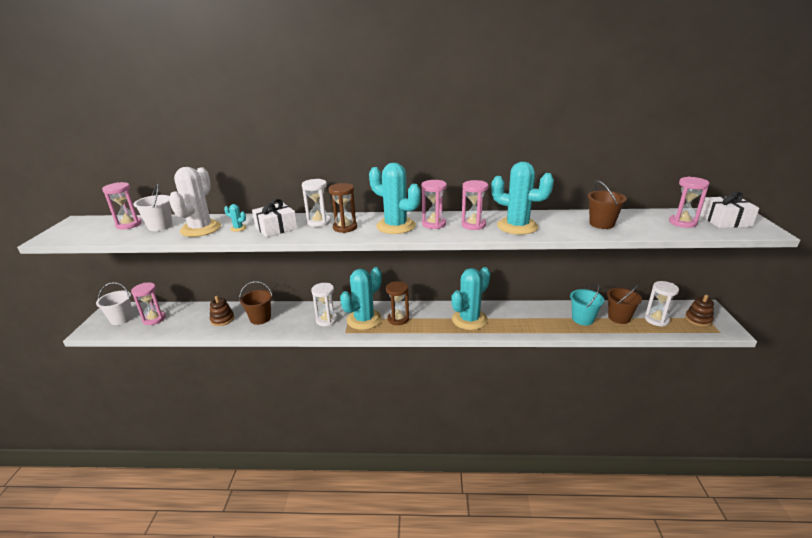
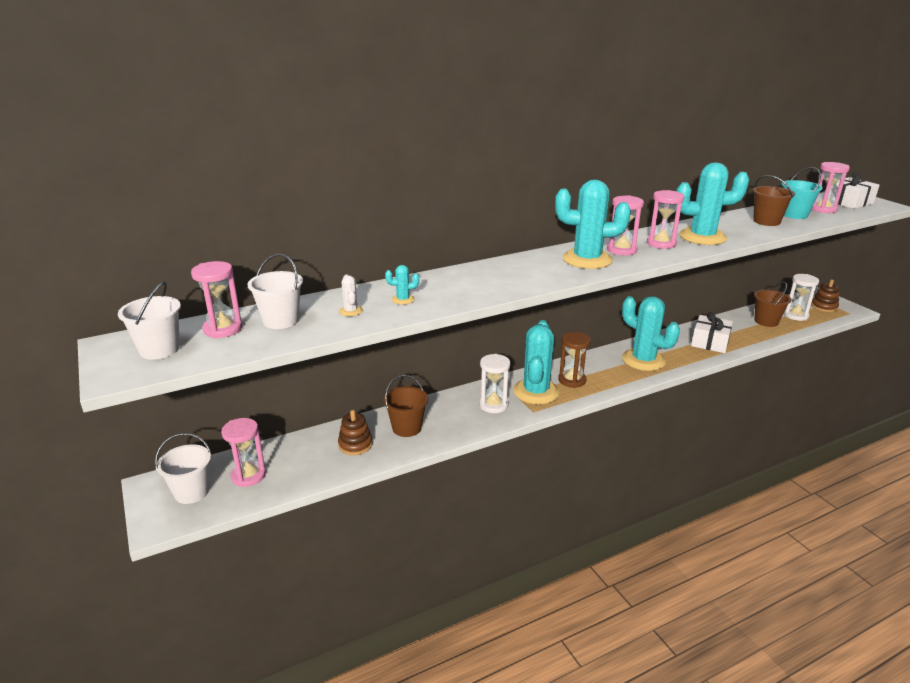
camera: 30 degrees left, 0 degrees up
(86, 229) = (159, 350): none -> white bucket
(200, 229) = (351, 311): white cactus -> white cactus, size x0.41
(276, 228) = (452, 289): white gift -> white gift (710, 342)
(319, 222) = (492, 272): white hourglass -> none
(345, 227) = (535, 272): brown hourglass -> none
(469, 319) = (643, 360): turquoise cactus -> turquoise cactus turned 60 degrees counterclockwise
(583, 319) = (740, 331): turquoise bucket -> turquoise bucket (794, 215)

